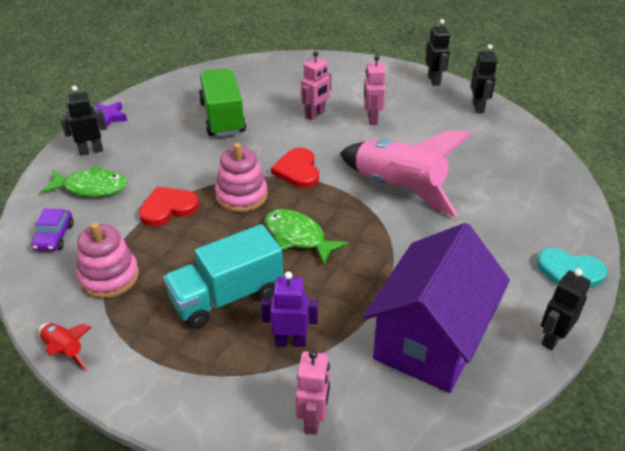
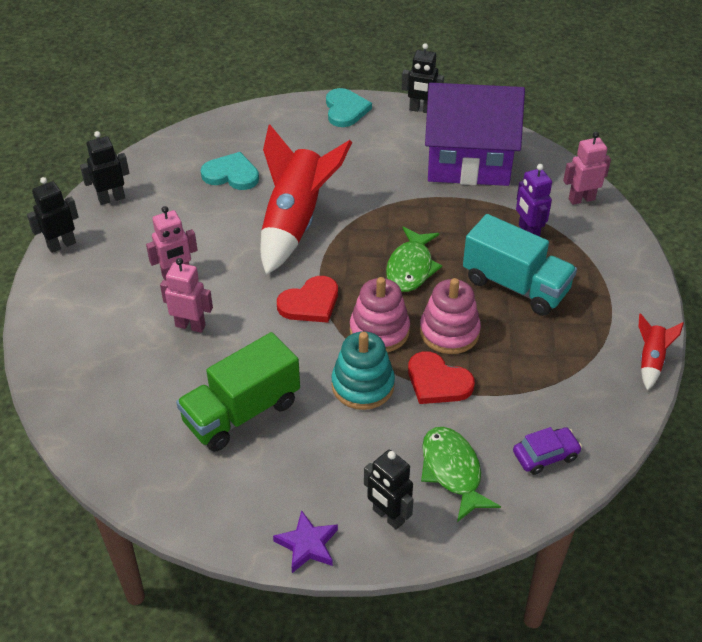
camera: 115 degrees left, 5 degrees up
(109, 277) = (557, 377): pink stacking toy -> pink stacking toy (449, 332)
(198, 171) = (363, 385): none -> turquoise stacking toy
(398, 188) = (295, 222): pink rocket -> red rocket
(484, 170) = (231, 174): none -> turquoise heart

